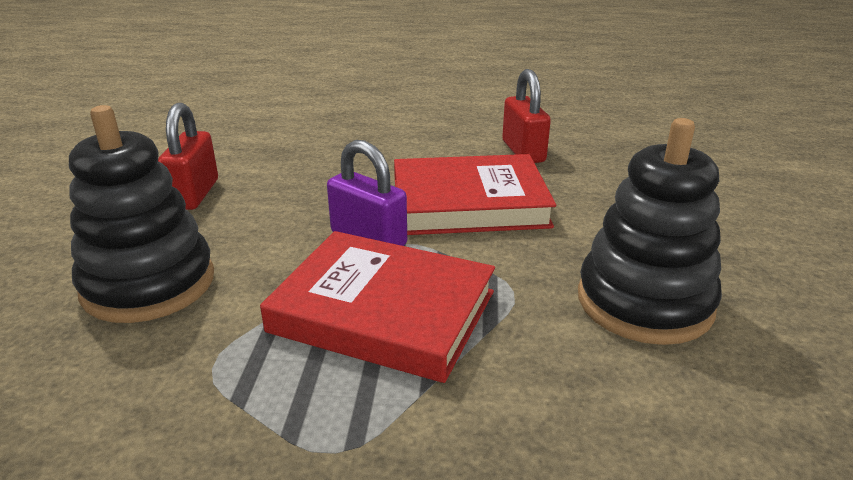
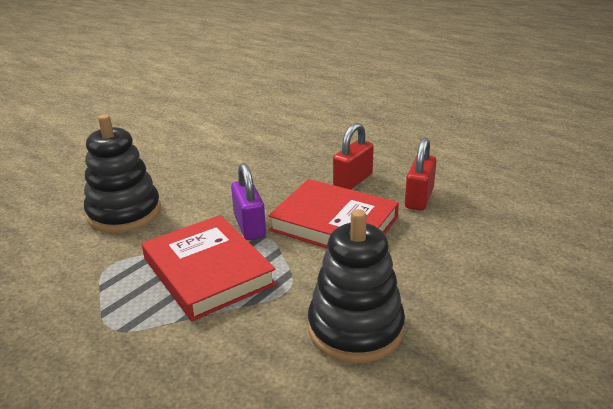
camera: 35 degrees right, 0 degrees up
(194, 194) = (194, 167): red padlock -> red padlock (353, 181)

